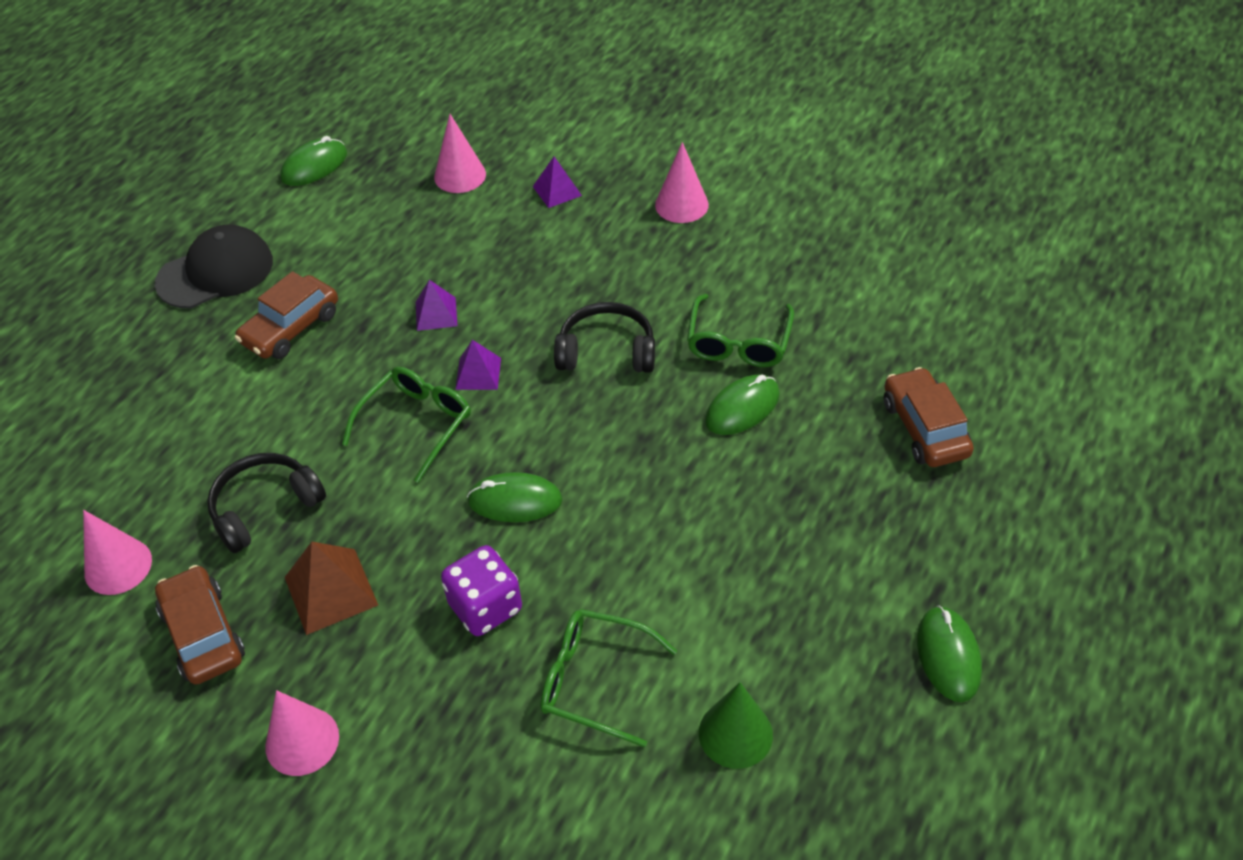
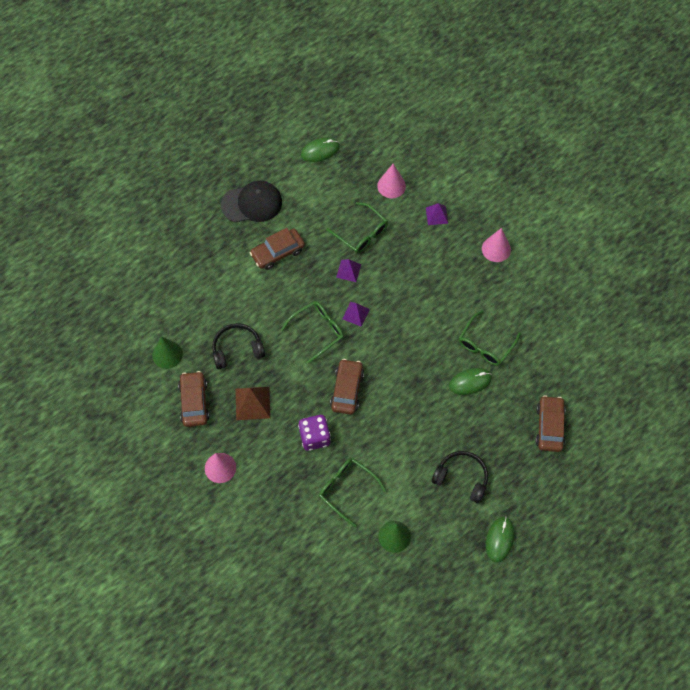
camera: 20 degrees right, 15 degrees up
(118, 566) = (167, 354): pink cone -> green cone
(436, 254) = (361, 233): none -> green glasses
(515, 501) = (347, 390): green mouse -> brown car
(606, 351) = (421, 325): black headphones -> black headphones (462, 478)

